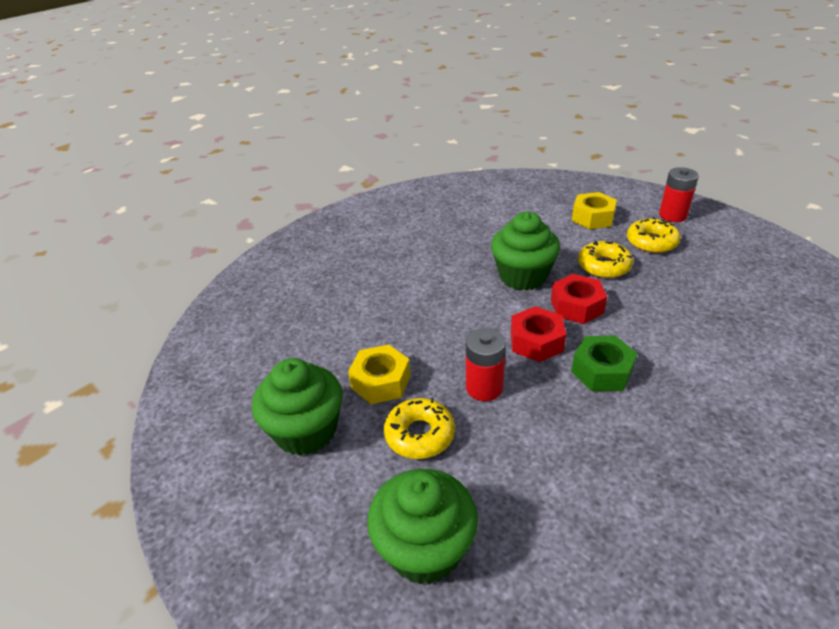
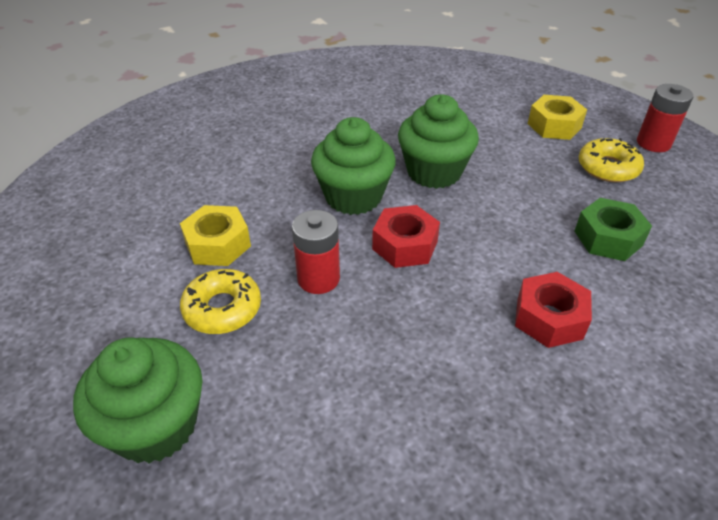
camera: 15 degrees right, 5 degrees up
(306, 431) = (116, 273): green cupcake -> green cupcake (353, 196)
(576, 306) = (474, 218): red nut -> red nut (549, 318)
(602, 371) = (458, 296): green nut -> green nut (608, 238)
(604, 266) = (533, 181): yellow donut -> none

